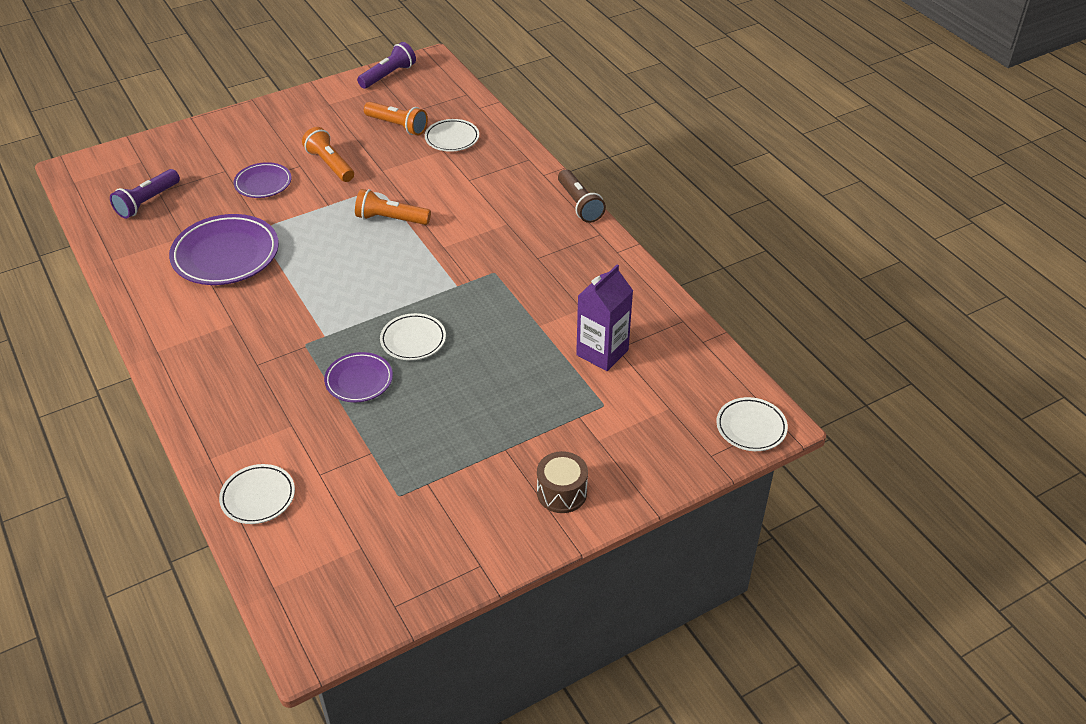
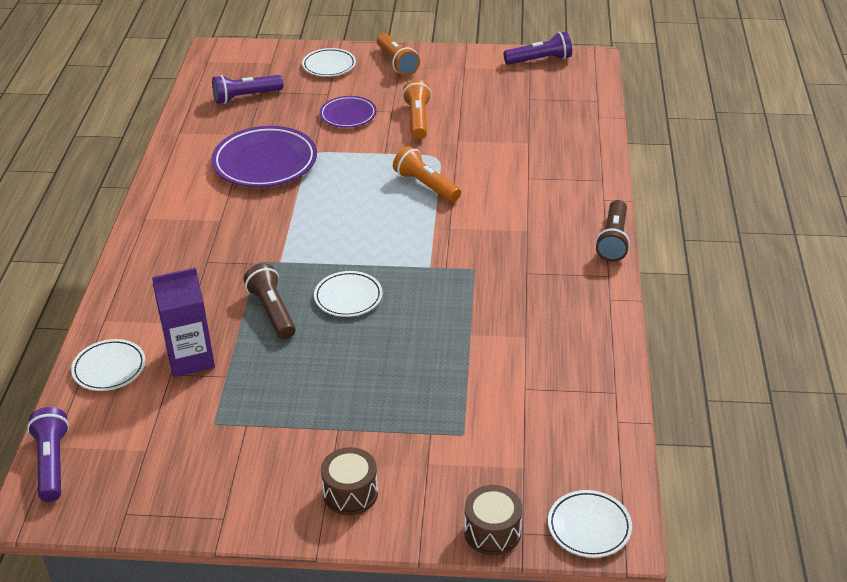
camera: 35 degrees right, 5 degrees down
(287, 601) = (52, 463): none -> purple flashlight
(359, 380) = (272, 311): purple plate -> brown flashlight
(397, 126) = (507, 107): orange flashlight -> orange flashlight (396, 63)
(452, 138) = (546, 135): white plate -> white plate (329, 66)
(602, 352) = (507, 385): purple carton -> purple carton (190, 359)
(690, 466) = (492, 532): none -> brown drum

